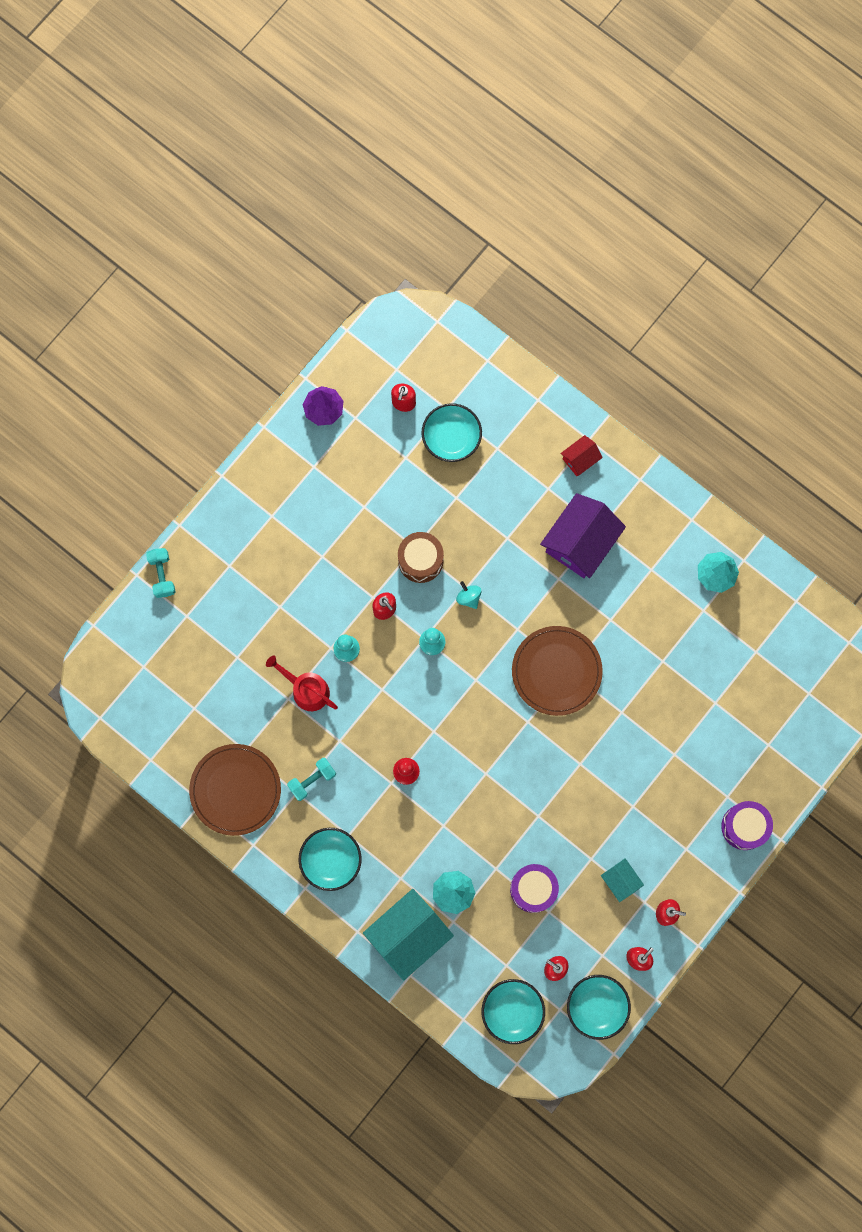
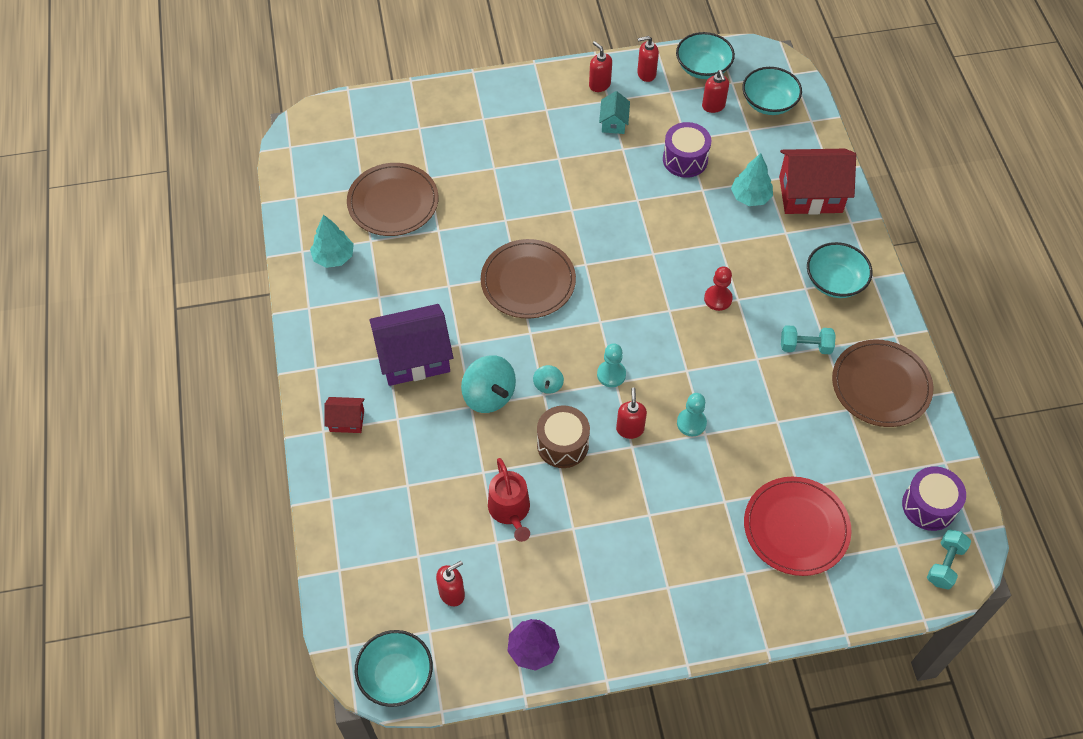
camera: 140 degrees left, 20 degrees down
(162, 575) = (819, 614): turquoise dumbbell -> turquoise dumbbell (945, 564)
(219, 625) = (796, 528): none -> red plate
(307, 690) = (754, 416): red watering can -> red watering can (510, 510)
(408, 935) = (810, 194): turquoise house -> red house
(451, 438) = (438, 526): turquoise bowl -> turquoise bowl (396, 675)
(502, 556) = (489, 395): none -> turquoise spinning top
(720, 658) = (393, 202): none -> brown plate
(744, 827) = (490, 94): purple drum -> purple drum (929, 506)

